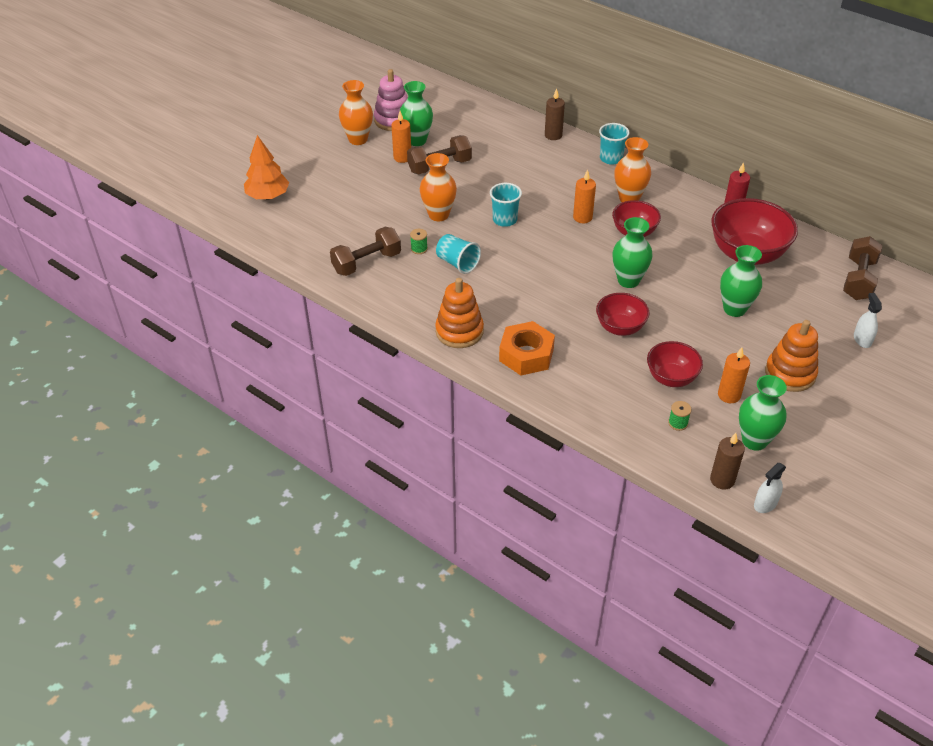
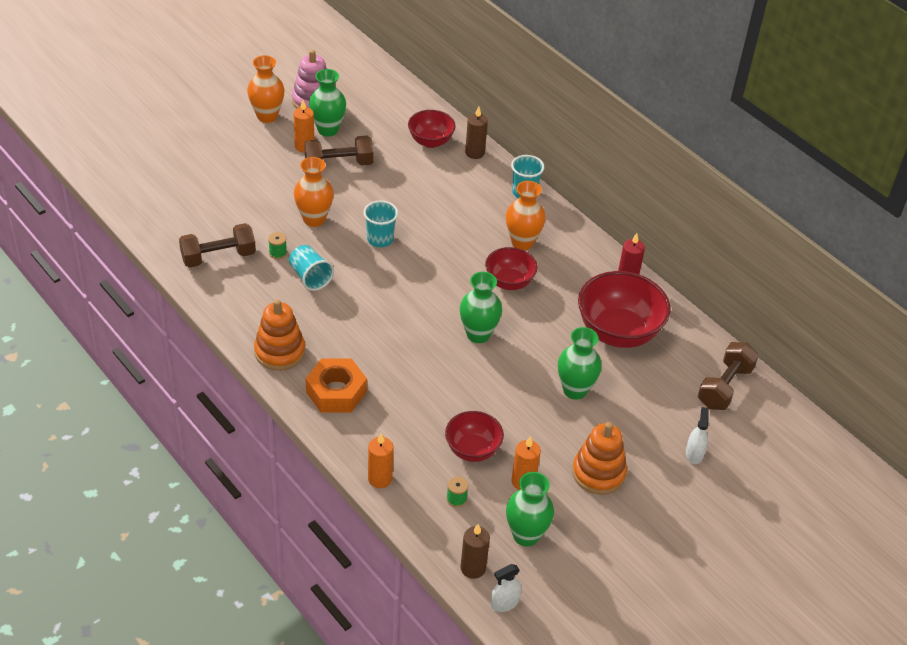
camera: 10 degrees right, 0 degrees up
(268, 196) = (149, 162): orange tree -> none
(582, 217) = (462, 254): orange candle -> orange candle (380, 479)
(620, 328) = (445, 384): red bowl -> red bowl (430, 141)

